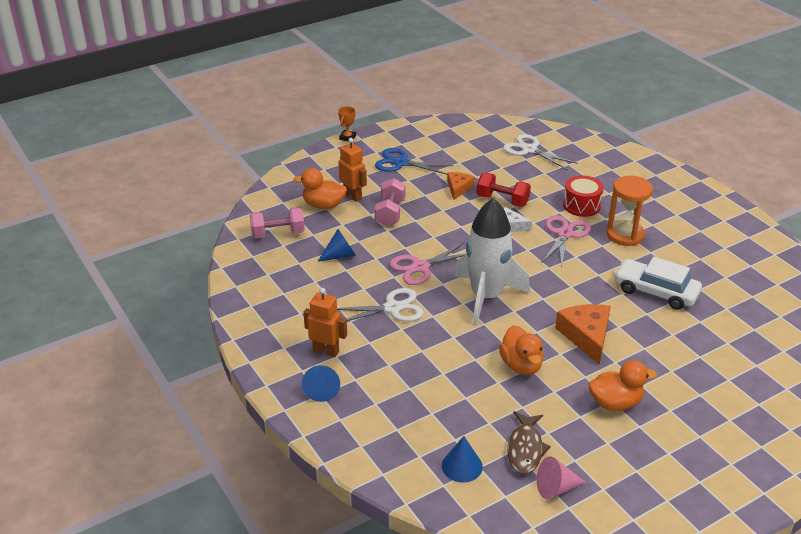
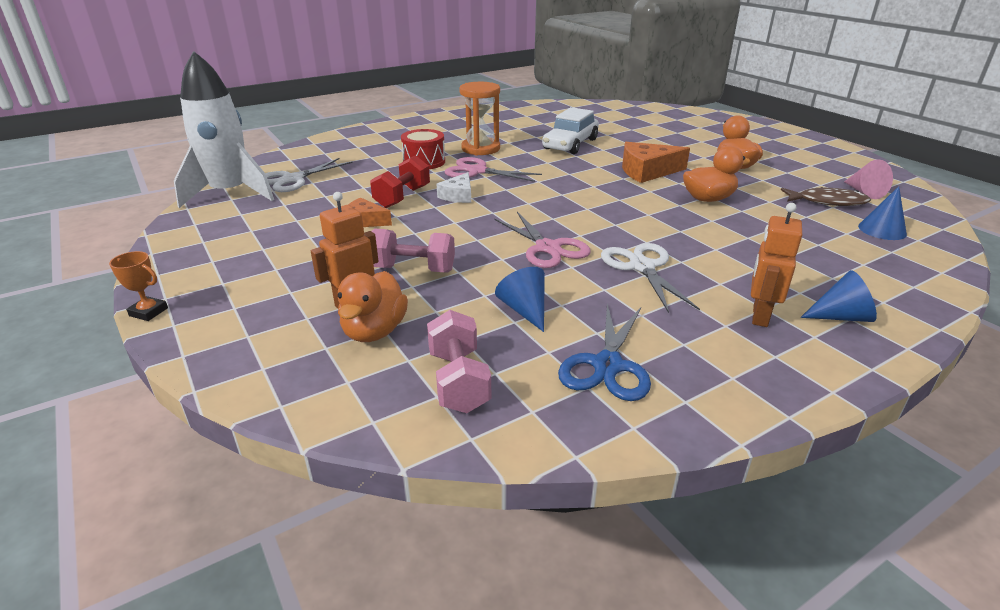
camera: 90 degrees left, 5 degrees down
(401, 163) = (272, 261): blue scissors -> blue scissors (607, 365)
(486, 297) = (599, 211): white rocket -> white rocket (230, 193)

